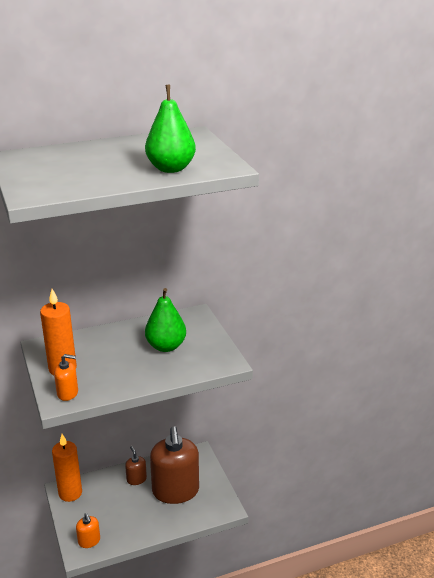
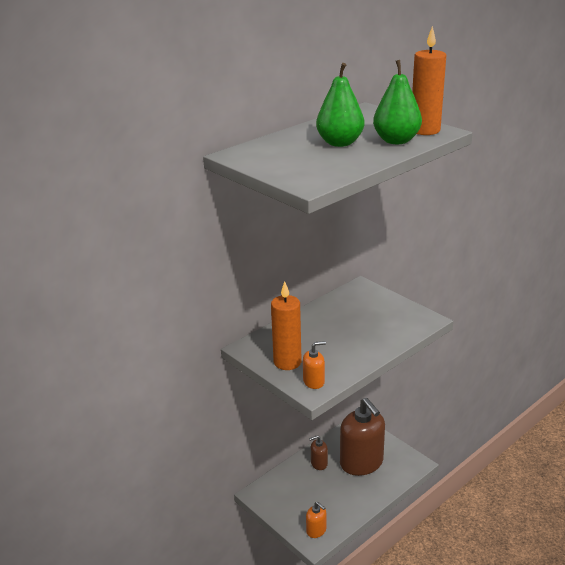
camera: 20 degrees left, 0 degrees up
(70, 493) = (266, 495): orange candle -> orange candle (425, 130)
(136, 479) = (319, 463): brown soap dispenser -> brown soap dispenser turned 60 degrees counterclockwise
(166, 346) = (362, 320): green pear -> green pear (340, 143)

